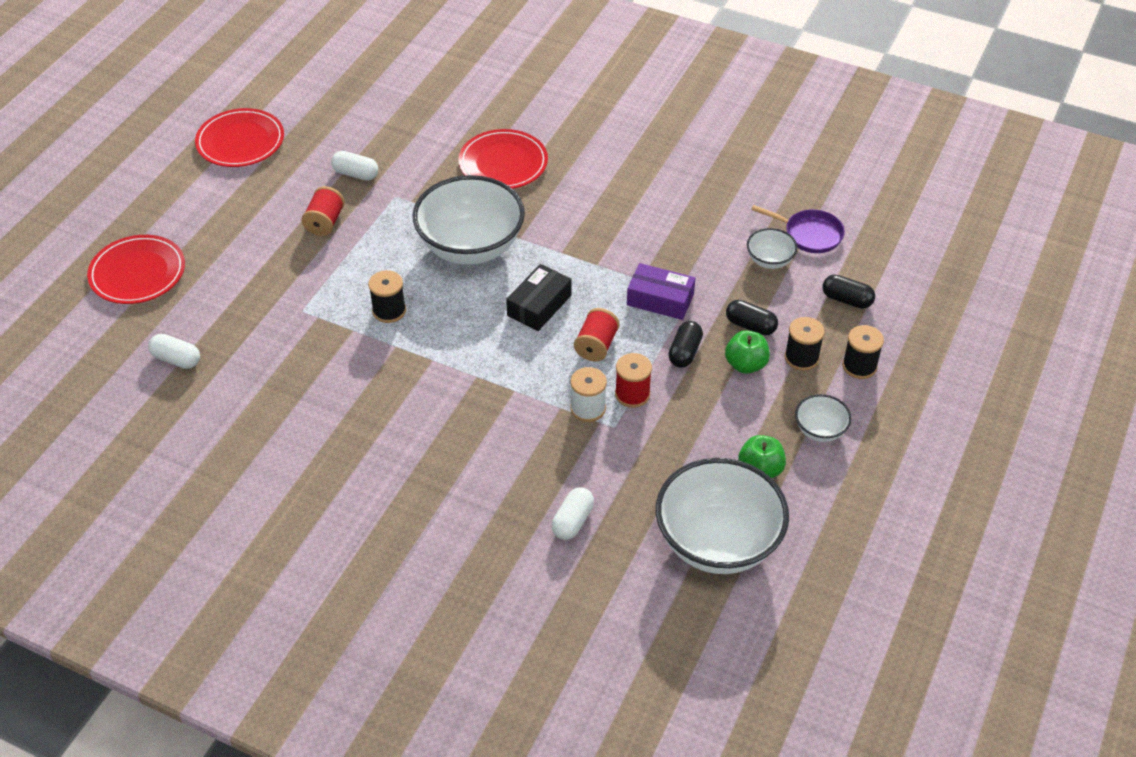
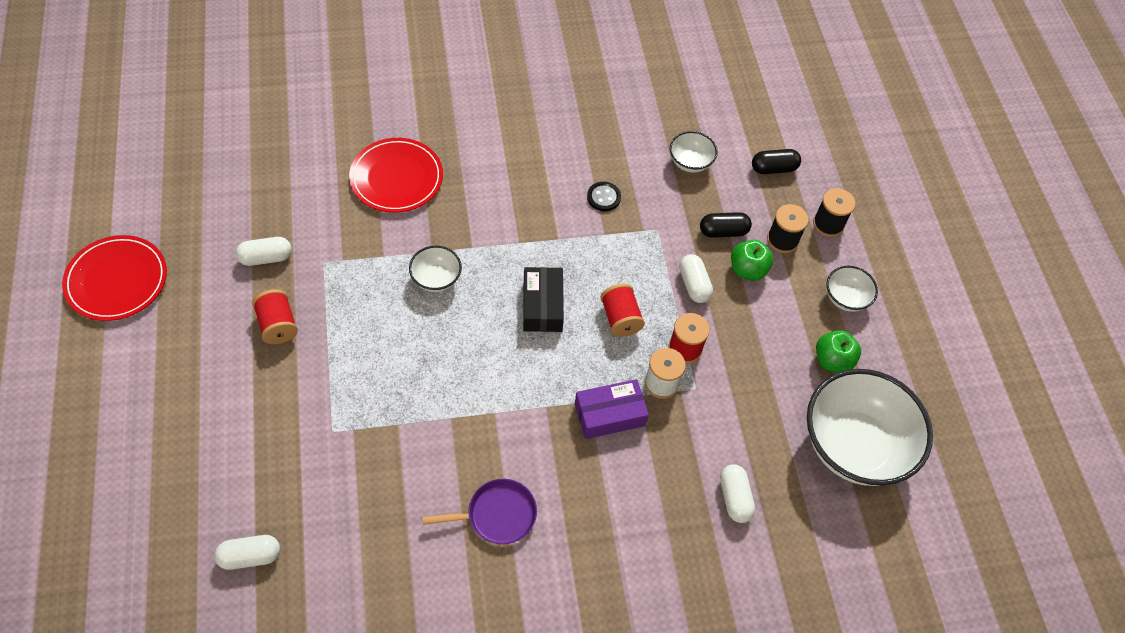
camera: 40 degrees left, 10 degrees up
(137, 273) = (128, 485): red plate -> none
(389, 311) = (415, 385): black spool -> none
(471, 247) = (436, 279): white bowl -> white bowl, size x0.45
(660, 299) = (635, 245): purple box -> purple box (609, 414)
(665, 252) = (603, 197): none -> black button
(685, 352) = (694, 285): black capsule -> white capsule
(809, 234) = (700, 122): purple pan -> purple pan (497, 515)

